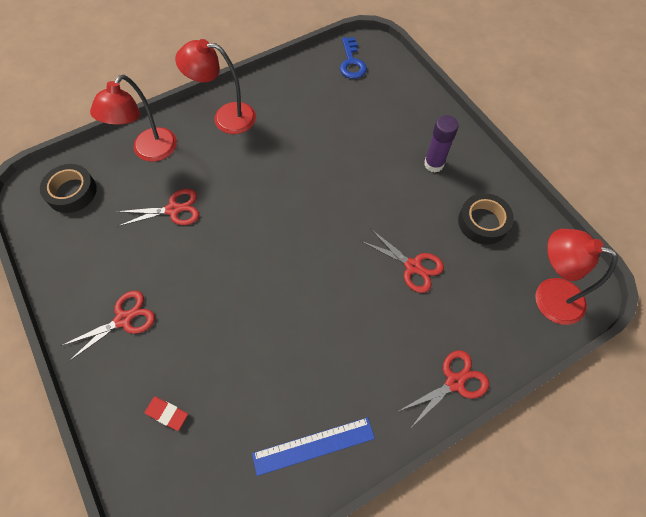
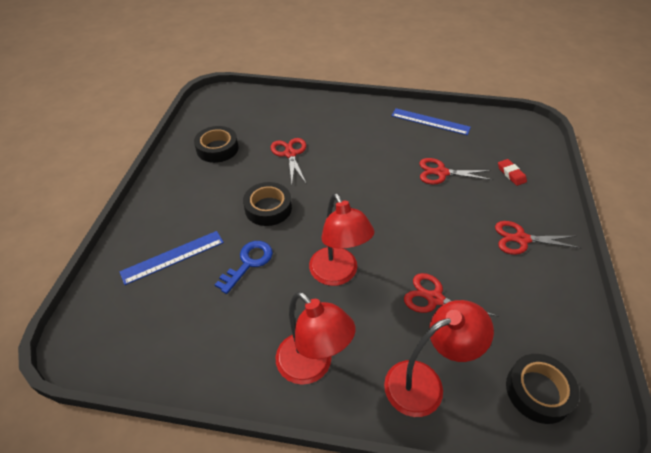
camera: 140 degrees left, 15 degrees down
(351, 62) = (121, 336): blue key -> blue key (248, 263)
(366, 196) = (268, 208): none -> black tape
(385, 116) = (173, 257): none -> blue ruler
(434, 164) = (194, 197): purple glue stick -> none
(454, 382) = (331, 104): red scissors -> red scissors (441, 173)
(548, 296) = (237, 103): red lamp -> red lamp (337, 274)

